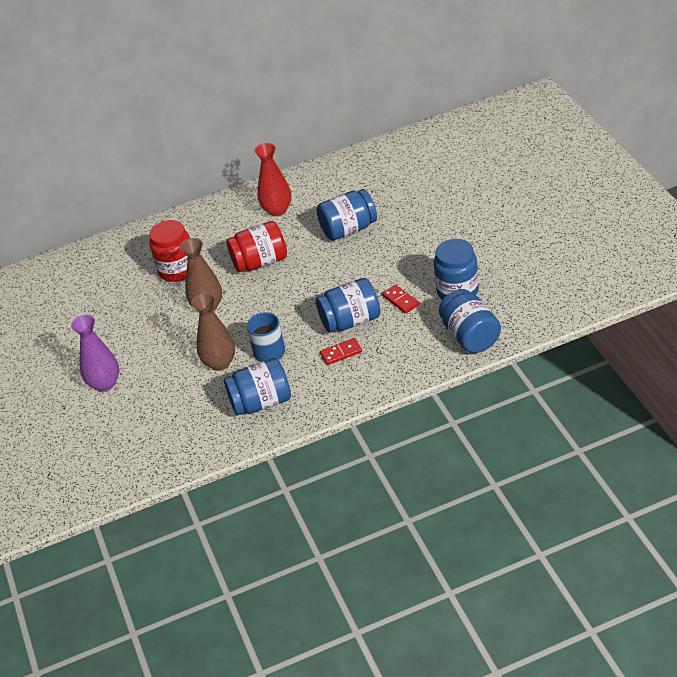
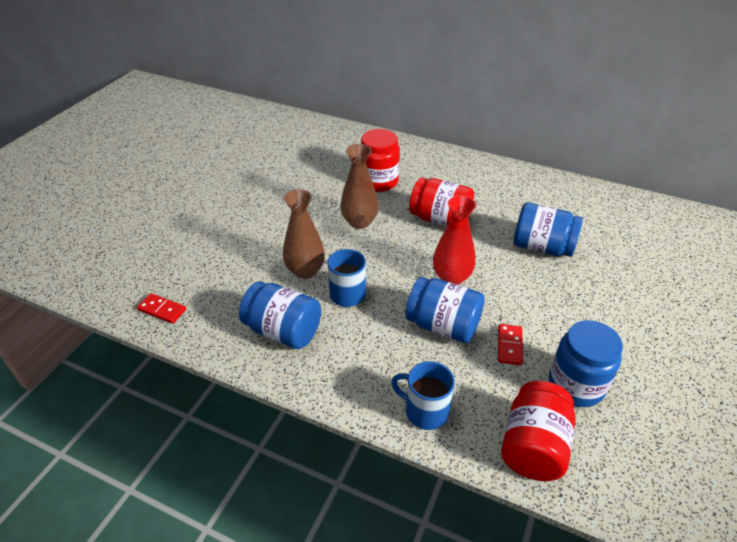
camera: 40 degrees right, 0 degrees up
(105, 384) = (223, 220): purple vase -> none
(277, 210) = (504, 192): red vase -> red vase (451, 277)
(341, 353) = (397, 347): red domino -> red domino (162, 310)
(399, 368) = (425, 411): none -> blue mug
(470, 336) = (533, 446): blue jar -> red jar

